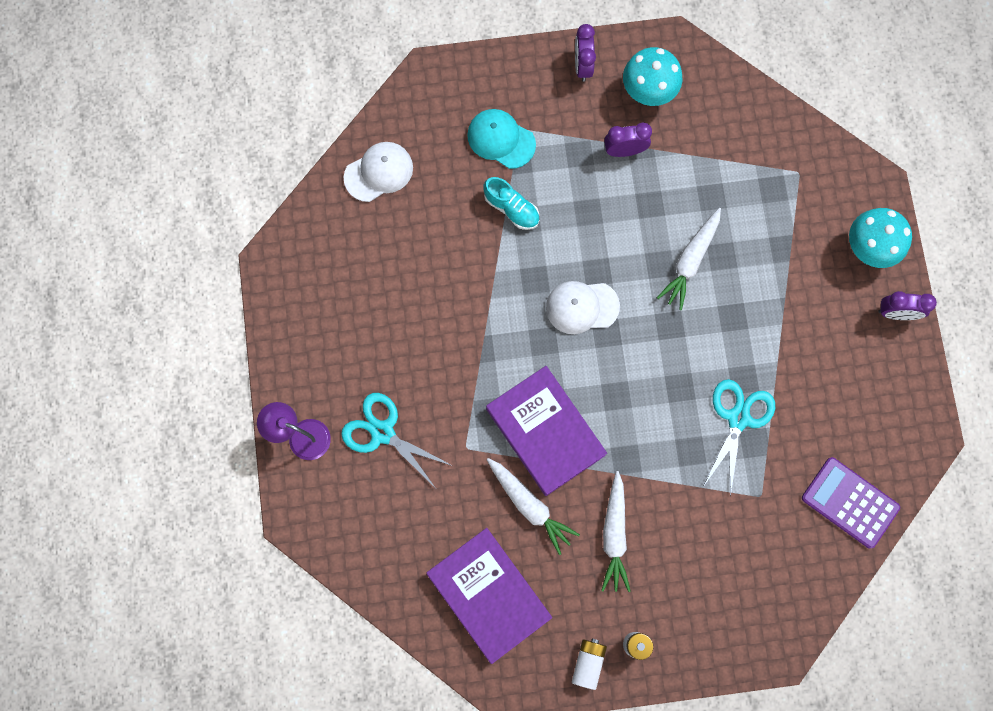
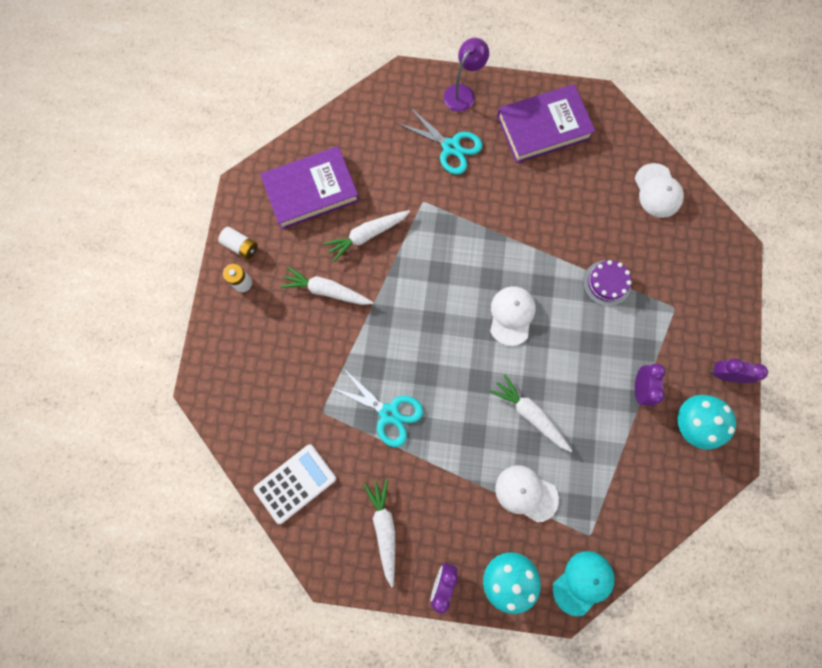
camera: 105 degrees right, 0 degrees up
(383, 432) = (450, 147): turquoise scissors -> turquoise scissors turned 75 degrees clockwise
(501, 139) = (668, 290): turquoise cap -> turquoise cap (583, 582)
(511, 208) = (606, 283): turquoise shoe -> purple cake
(545, 432) = (419, 261): purple book -> purple book (543, 127)
(777, 247) = (526, 493): none -> white cap
(849, 502) = (295, 483): purple calculator -> white calculator
(864, 389) = (384, 528): none -> white carrot

